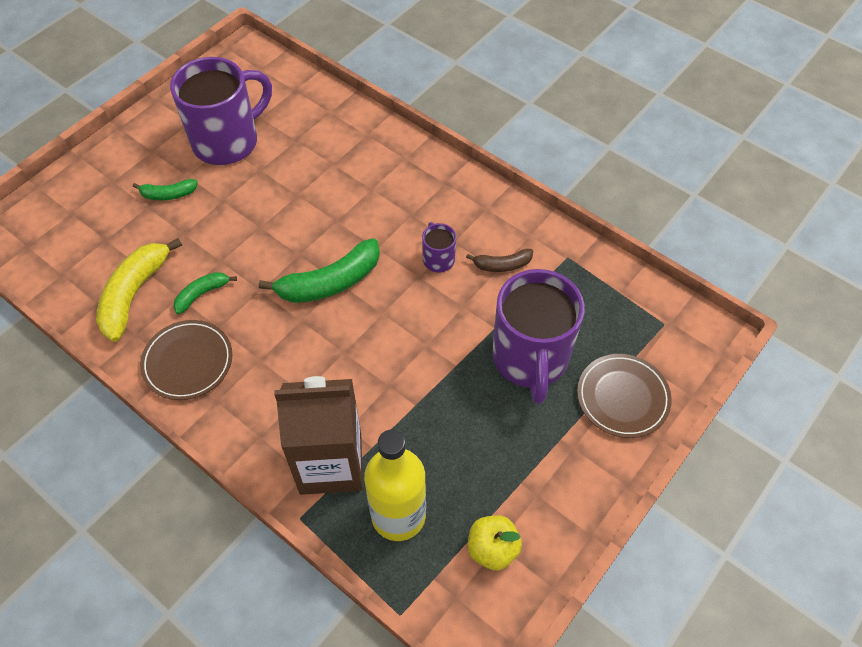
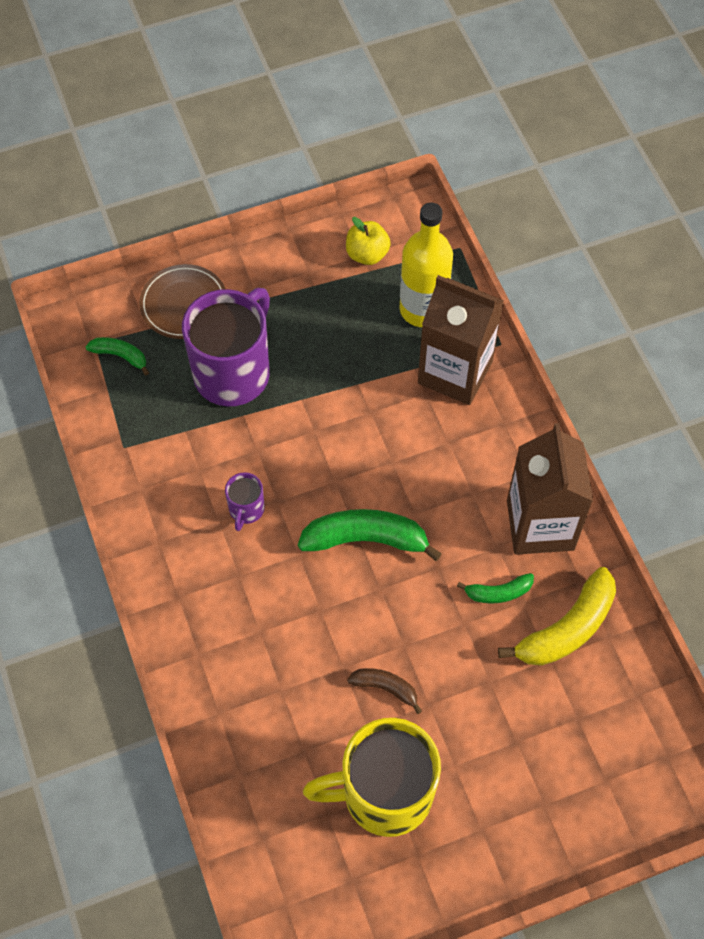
camera: 150 degrees left, 5 degrees up
(168, 194) = (485, 746): green banana -> green banana (120, 356)
(188, 362) = (540, 525): brown plate -> brown carton
(228, 141) = (384, 793): purple mug -> yellow mug
(502, 265) = (190, 471): brown banana -> brown banana (385, 688)

